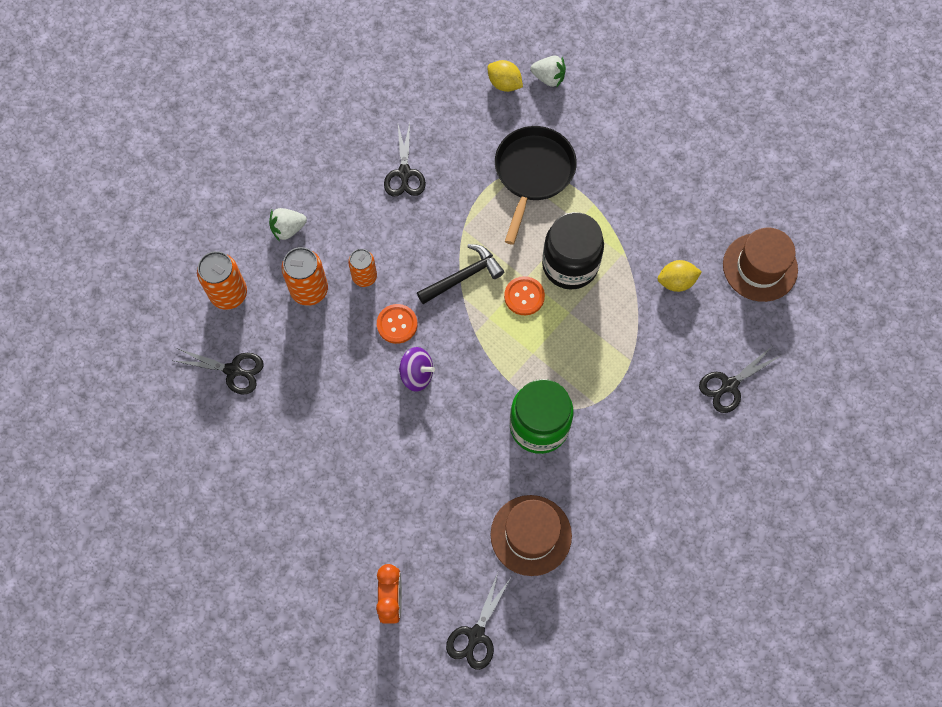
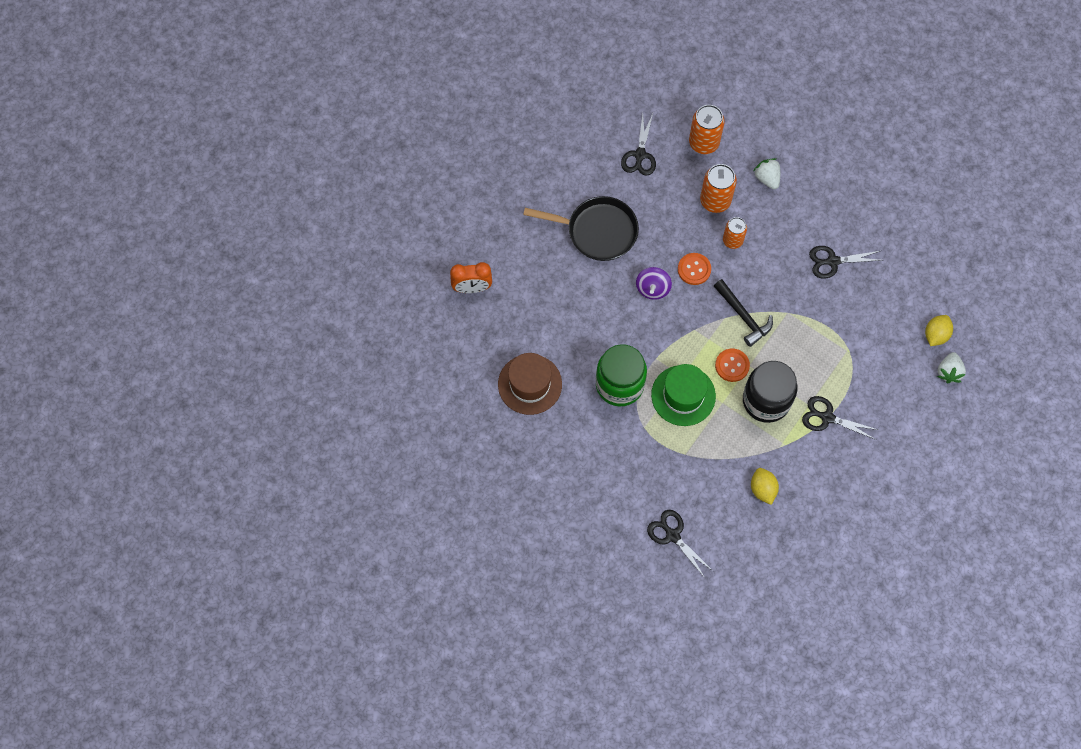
camera: 85 degrees right, 0 degrees up
(476, 635) = (449, 350): black scissors -> black scissors (827, 417)
(533, 173) = (849, 365): black pan -> black pan (597, 231)
(557, 354) = (683, 395): none -> green hat
(760, 267) = (787, 561): brown hat -> none

